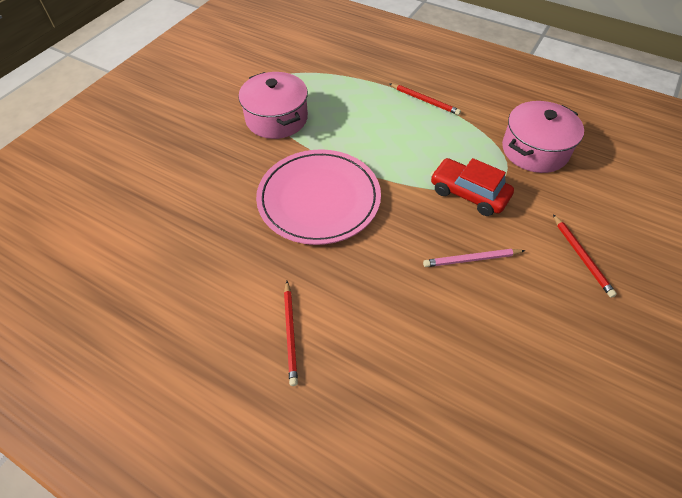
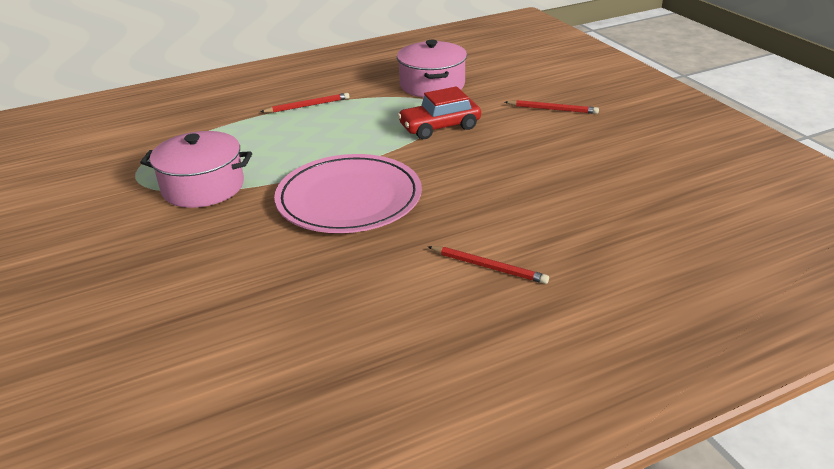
camera: 55 degrees left, 20 degrees down
(471, 259) = (507, 151): pink pencil -> none

